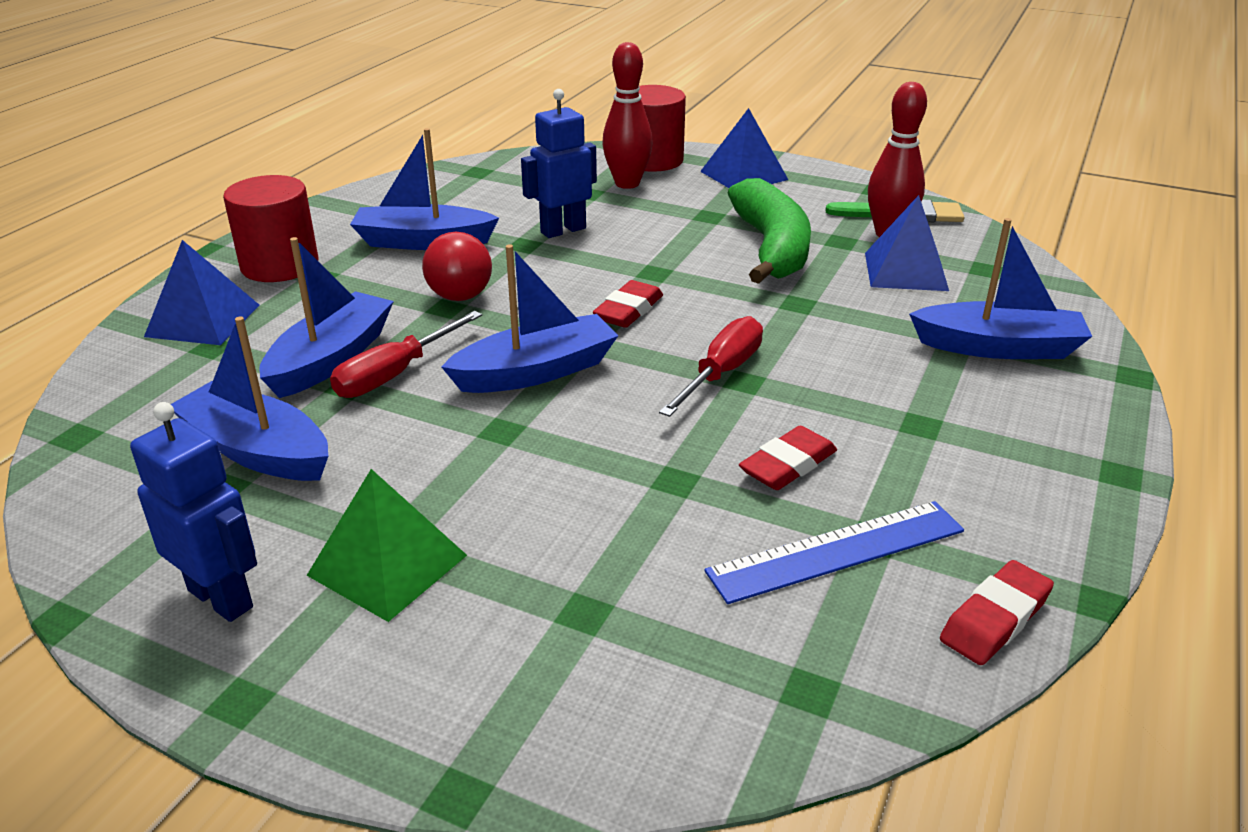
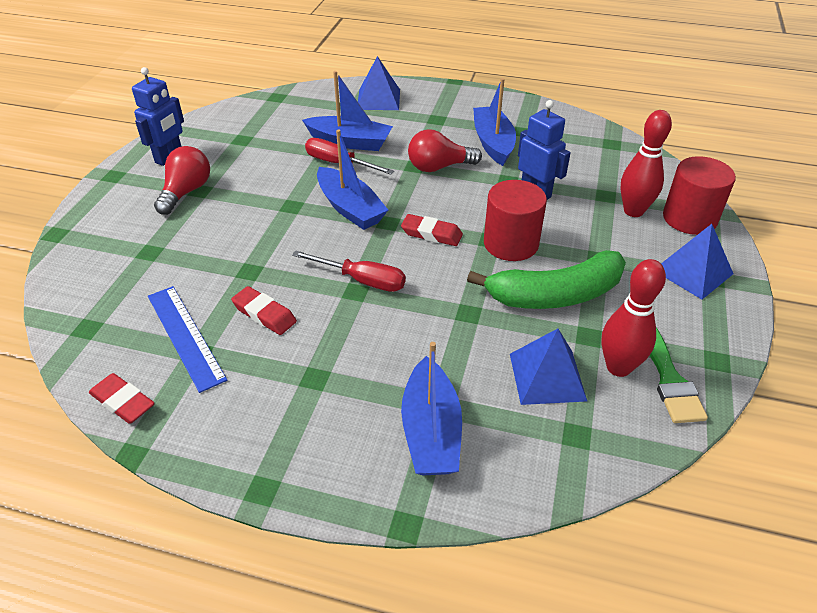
camera: 80 degrees right, 10 degrees up
(257, 451) = (268, 141): blue boat -> none
(280, 265) = (443, 105): red cylinder -> red cylinder (511, 243)
(387, 565) = (186, 192): green pyramid -> red light bulb

